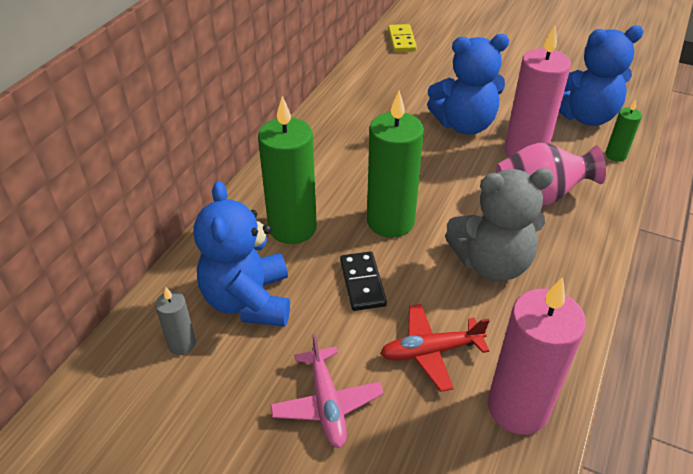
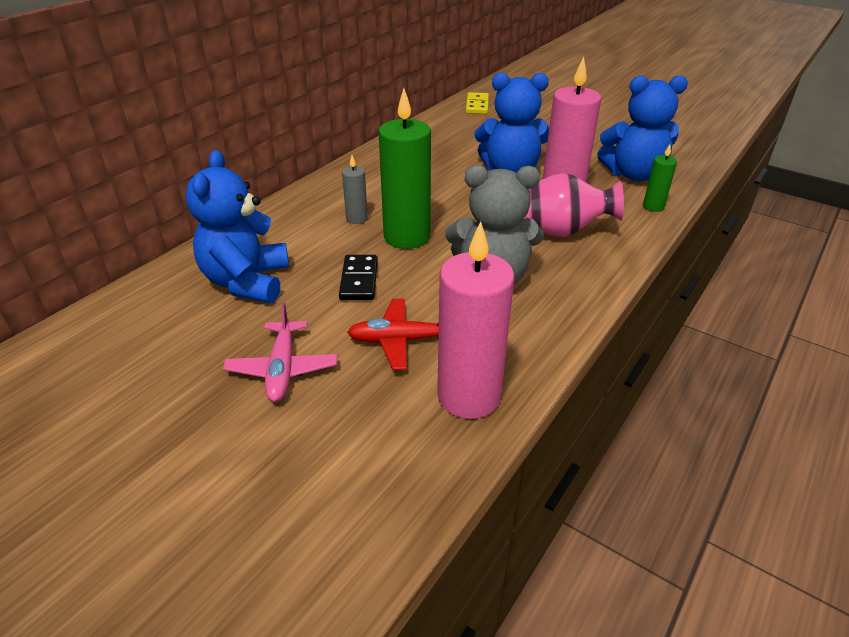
camera: 10 degrees right, 5 degrees down
(182, 344) = (172, 307): grey candle -> grey candle (357, 218)
(292, 228) = (313, 232): green candle -> none

